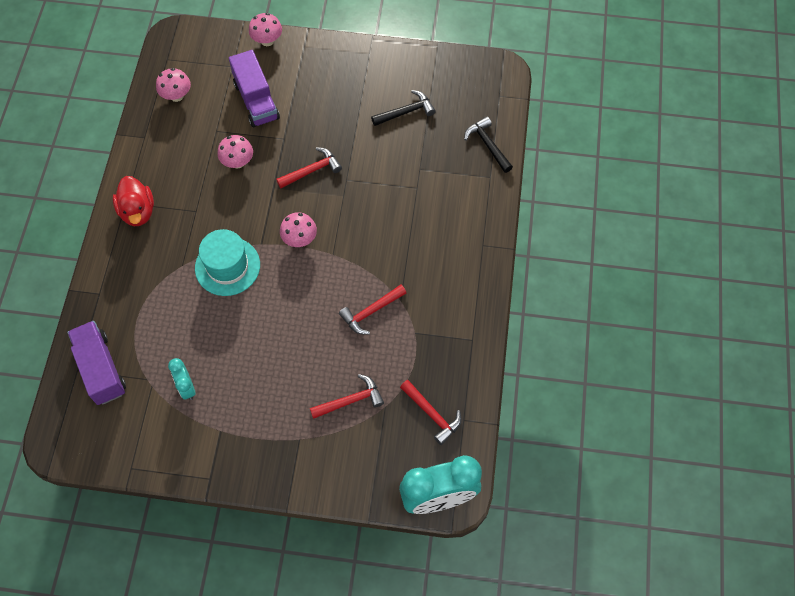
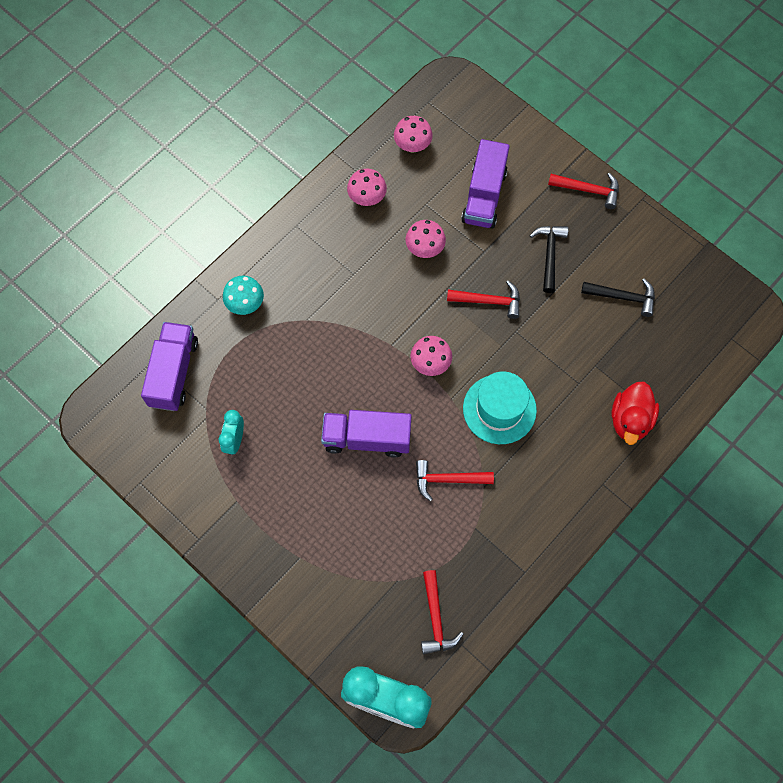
camera: 35 degrees right, 5 degrees up
(124, 283) = (245, 304): none -> turquoise mushroom
(138, 211) = (302, 241): red duck -> red duck (630, 420)
(227, 266) = (346, 347): turquoise hat -> turquoise hat (499, 409)
(267, 41) = (536, 139): pink mushroom -> pink mushroom (367, 198)
(289, 321) = (367, 438): none -> purple truck
(350, 401) = (370, 553): red hammer -> red hammer (588, 190)
(488, 145) = (682, 383): black hammer -> black hammer (549, 255)

